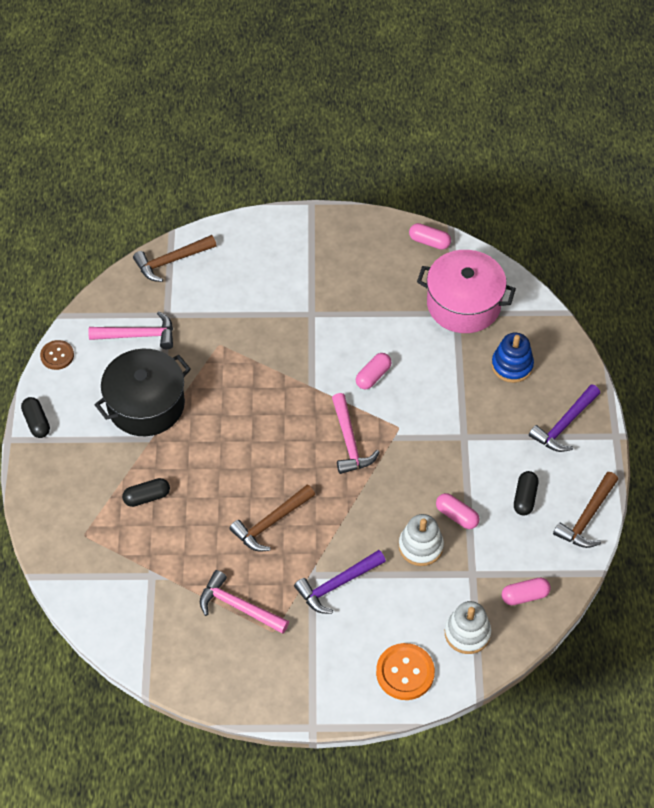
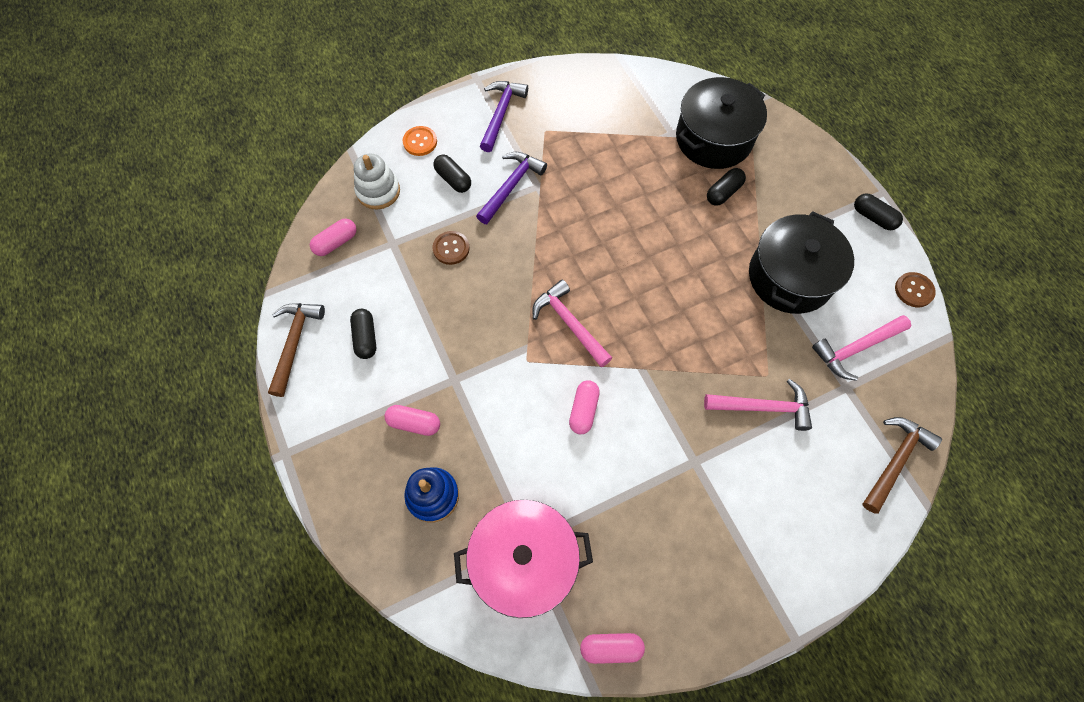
camera: 155 degrees right, 10 degrees up
(117, 553) = (713, 139): none -> black pot
(238, 606) = (585, 137): pink hammer -> pink hammer (763, 407)
(270, 523) = (599, 214): brown hammer -> none
(389, 615) = (453, 179): none -> black capsule
(405, 672) = (420, 142): orange button -> orange button, size x0.64
(420, 546) = (451, 248): white stacking toy -> brown button
(456, 516) = (428, 291): pink capsule -> pink capsule (414, 423)
(564, 425) = (347, 442): purple hammer -> purple hammer (501, 113)

